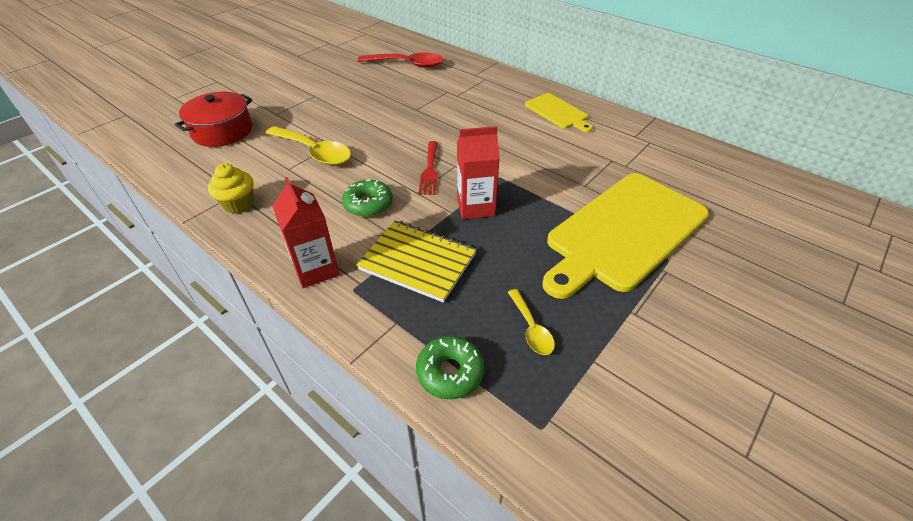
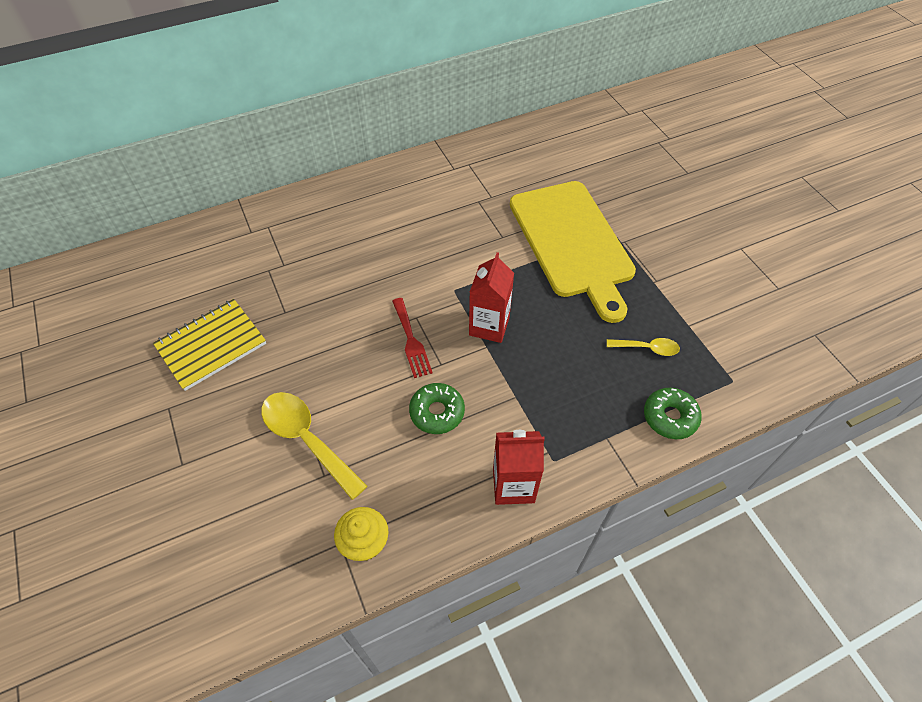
camera: 65 degrees left, 10 degrees up
(222, 131) = (180, 540): red pot -> none
(314, 152) = (307, 439): yellow spoon -> yellow spoon turned 105 degrees counterclockwise
(407, 64) = (170, 284): red spoon -> none
(418, 262) = (541, 397): yellow notebook -> yellow notebook (211, 345)
(430, 170) = (411, 341): red fork -> red fork turned 45 degrees clockwise
(557, 112) = (378, 200): yellow cutting board -> none

